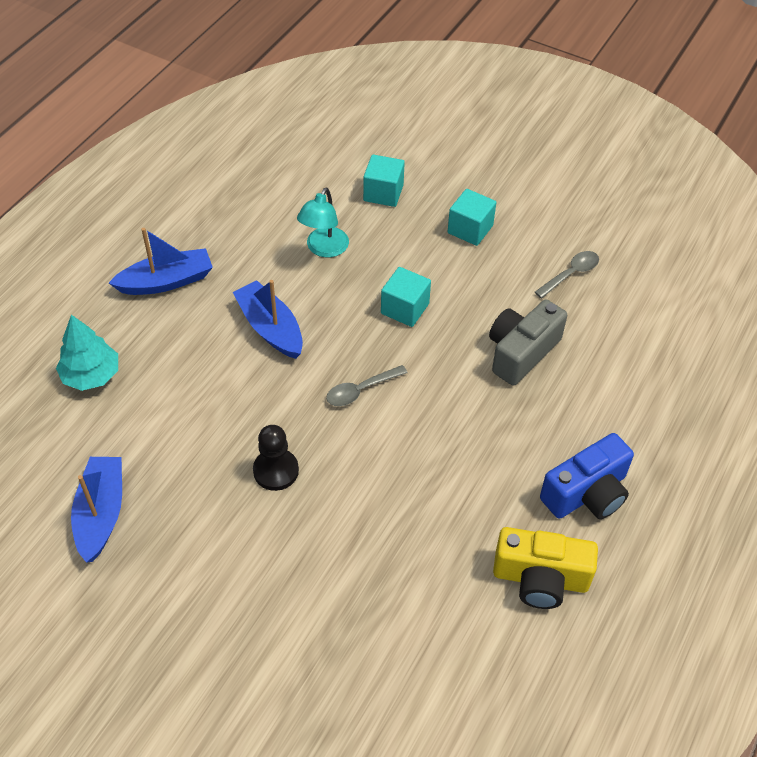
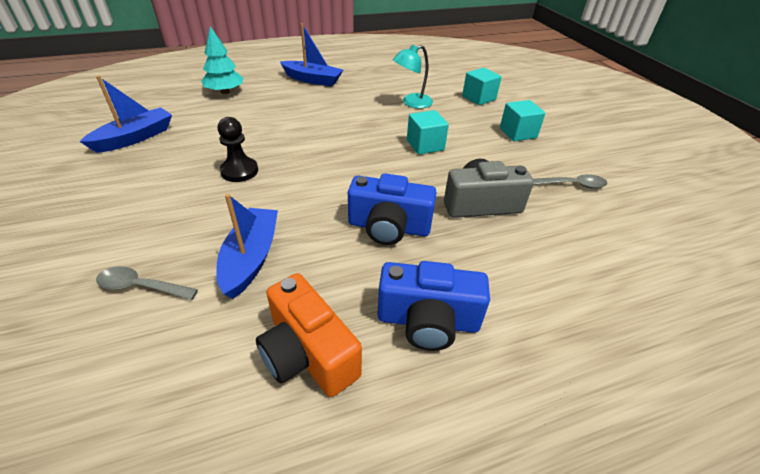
camera: 40 degrees right, 10 degrees down
(270, 328) = (335, 116): blue boat -> blue boat (251, 258)
(361, 390) = (343, 165): grey spoon -> grey spoon (141, 287)
(477, 432) = (389, 227): none -> blue camera
(540, 578) = (308, 353): yellow camera -> orange camera

